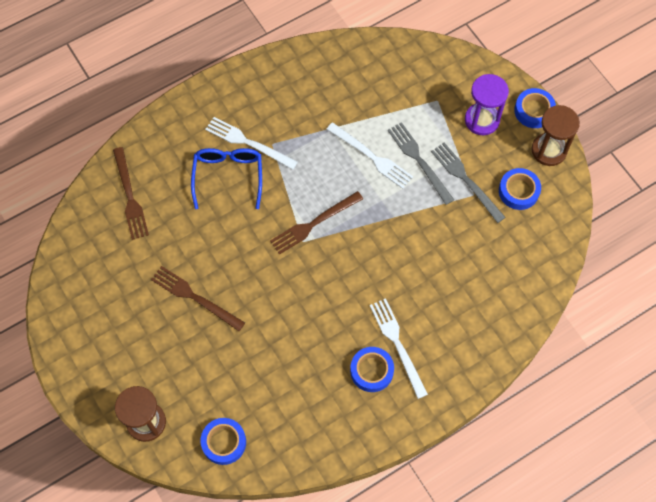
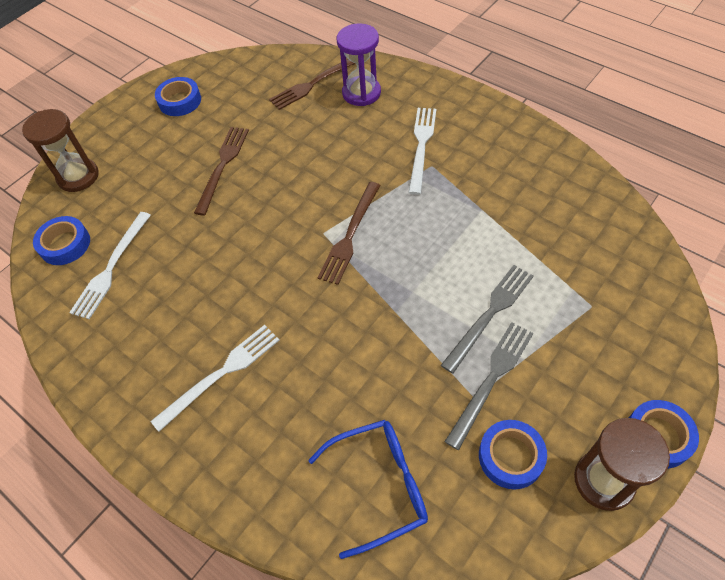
camera: 75 degrees right, 10 degrees down
(228, 177) = (372, 144): blue glasses -> blue glasses (379, 486)
(314, 223) = (350, 235): brown fork -> brown fork turned 105 degrees counterclockwise
(371, 157) = (466, 261): white fork -> white fork (111, 267)
(371, 371) = (178, 356): blue tape -> blue tape (180, 101)
(482, 120) = (596, 370): purple hourglass -> purple hourglass (361, 93)

